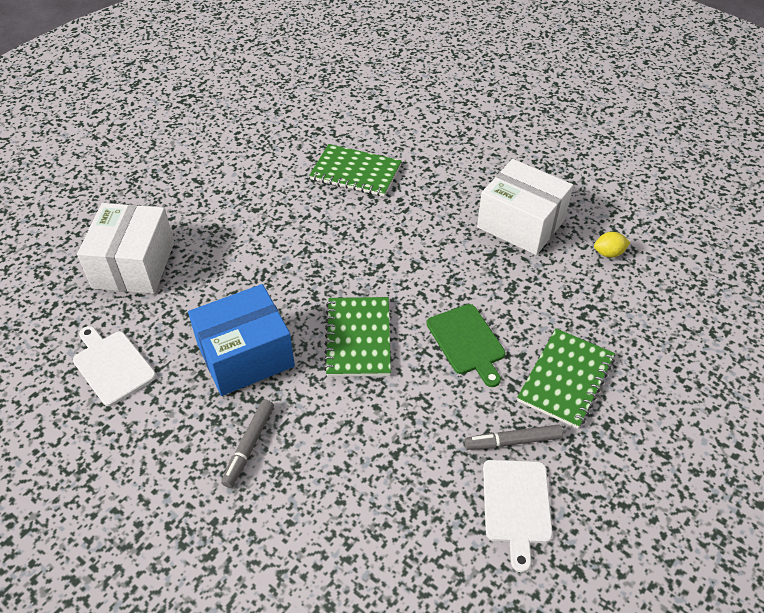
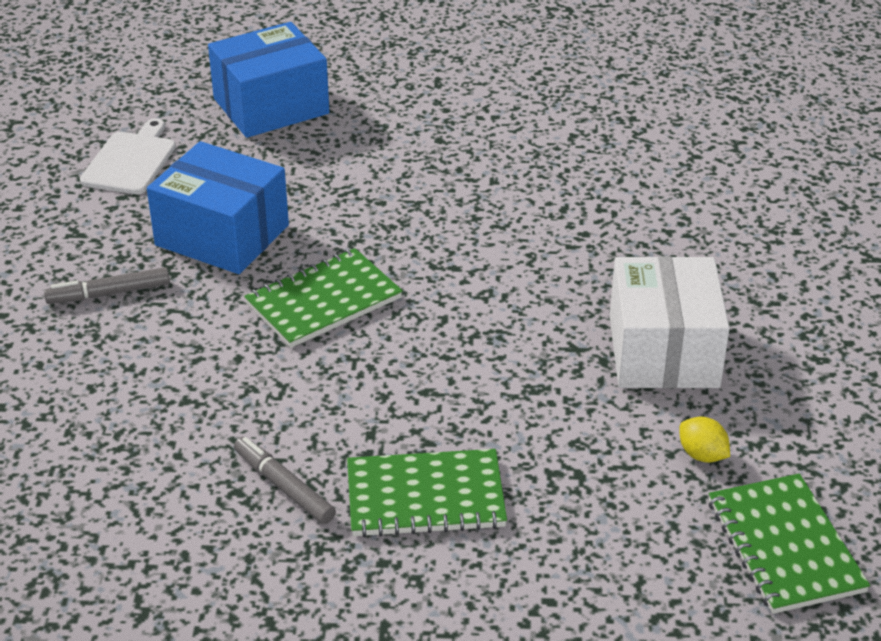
camera: 55 degrees right, 10 degrees down
(134, 265) = (271, 106): white box -> blue box
(356, 172) = (589, 180): green notebook -> green notebook (785, 546)
(467, 342) = (403, 387): green cutting board -> none
(516, 505) = (194, 526): white cutting board -> none

